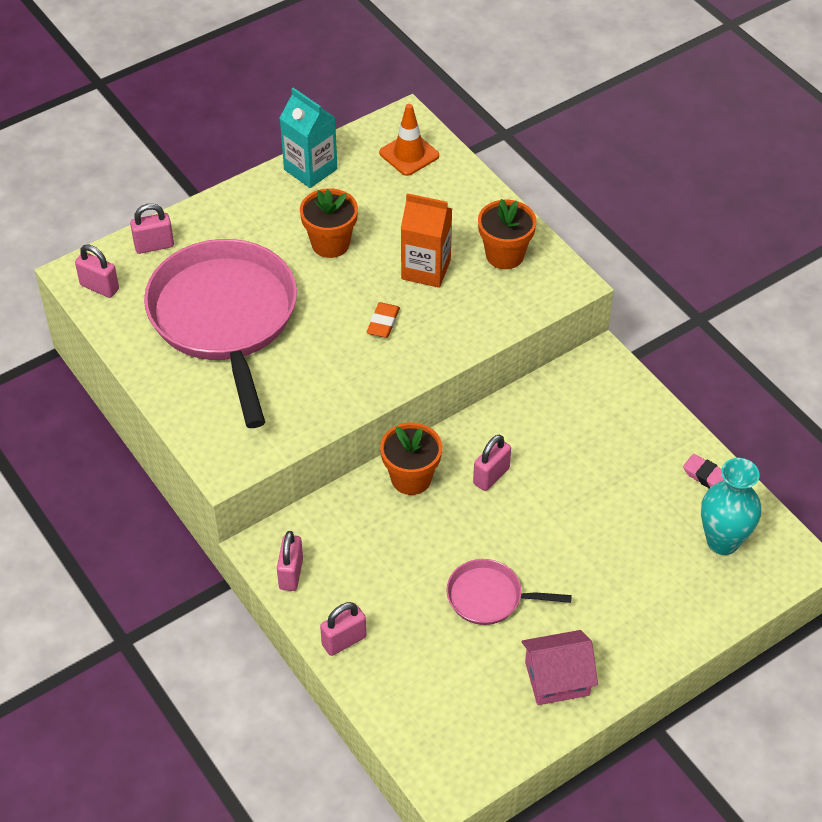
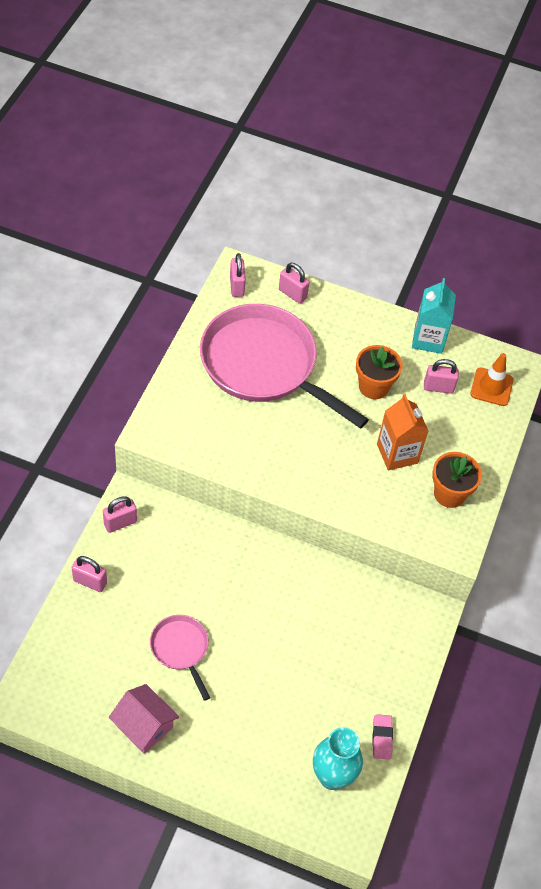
camera: 50 degrees right, 5 degrees up
(225, 319) = (264, 365): pink pan -> pink pan turned 90 degrees counterclockwise
(383, 323) = (330, 454): orange eraser -> none
(411, 478) = (243, 549): orange flower pot -> none
(491, 476) = (280, 596): pink padlock -> pink padlock (438, 387)

